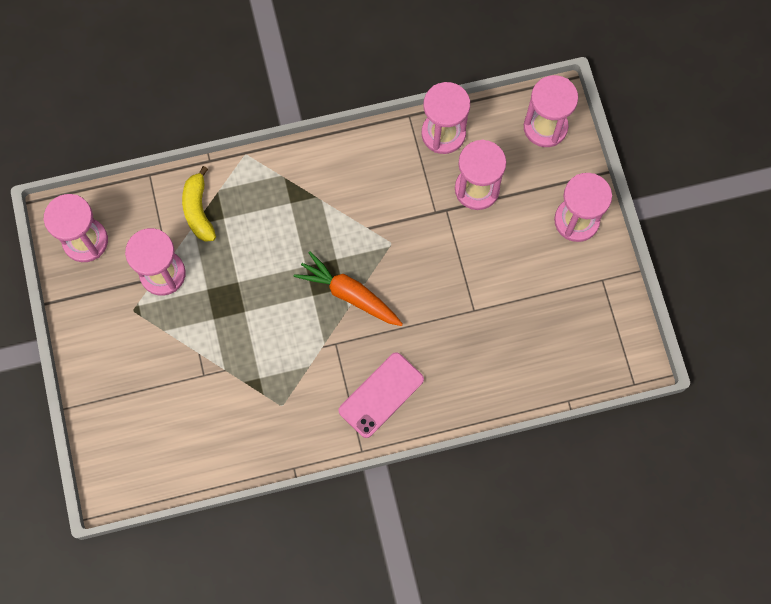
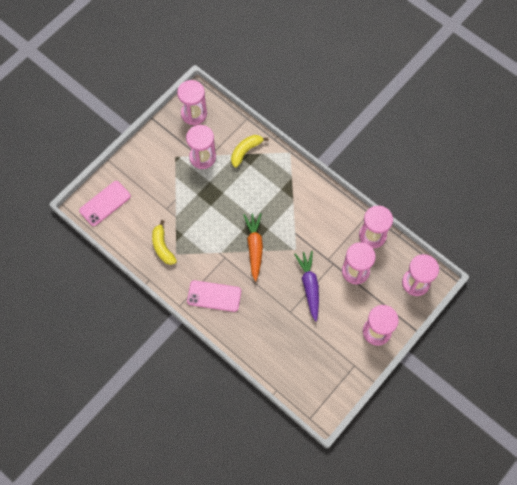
camera: 55 degrees right, 5 degrees down
(130, 456) = (105, 203): none -> pink phone
(258, 417) = (162, 247): none -> yellow banana
(456, 261) = (309, 286): none -> purple carrot

